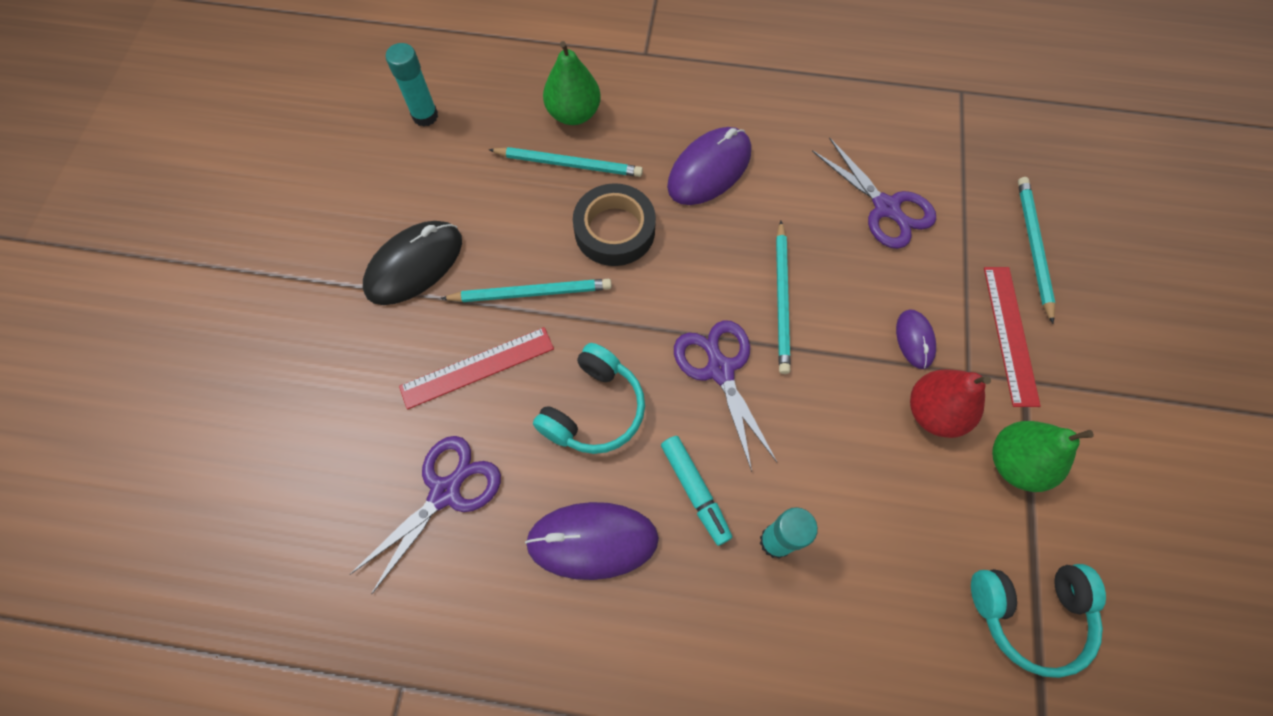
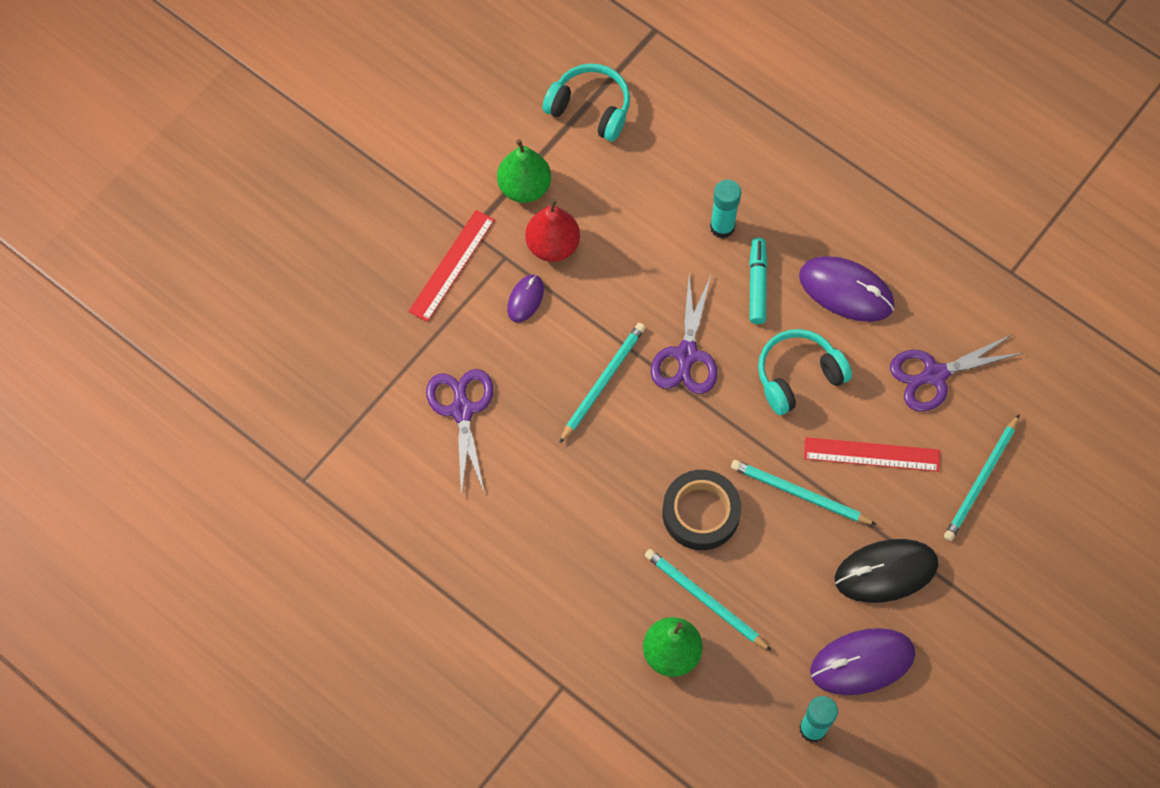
camera: 150 degrees left, 0 degrees up
(709, 169) = (584, 526): purple mouse -> purple mouse (862, 662)
(1033, 247) = (374, 316): turquoise pencil -> turquoise pencil (981, 480)

